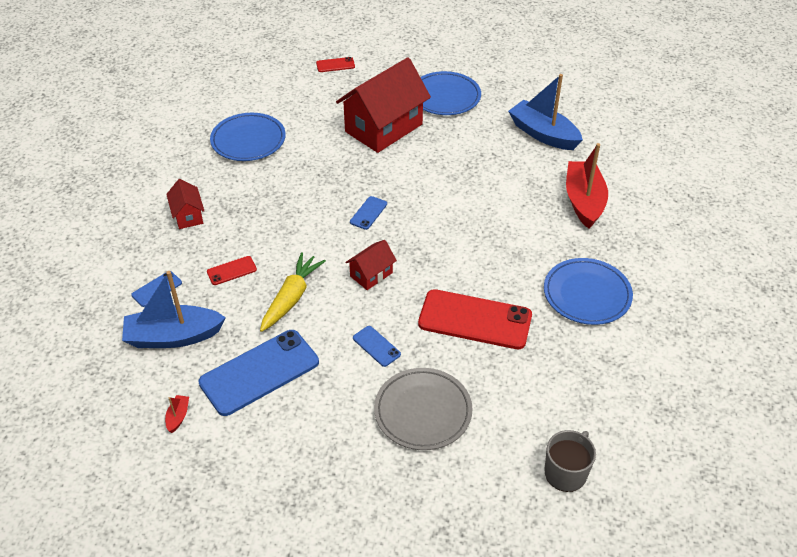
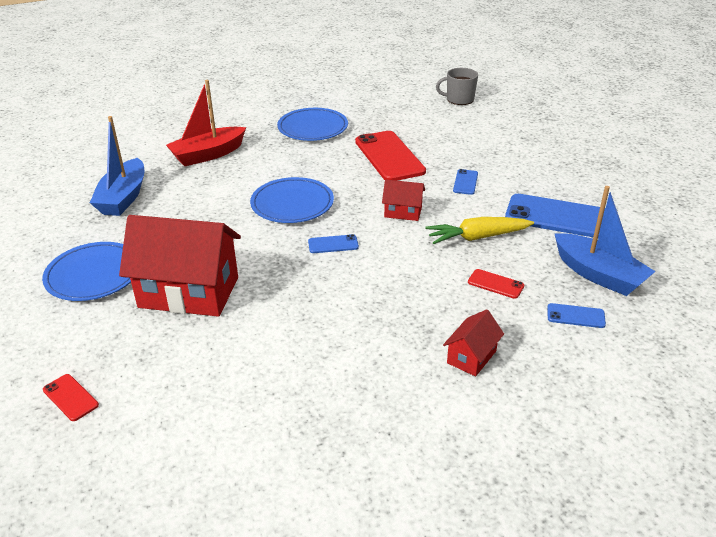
camera: 125 degrees left, 10 degrees down
(178, 416) = (644, 232): red boat -> none
(248, 140) = (304, 387): blue plate -> blue plate (292, 204)
(423, 411) = (488, 148): grey plate -> none

